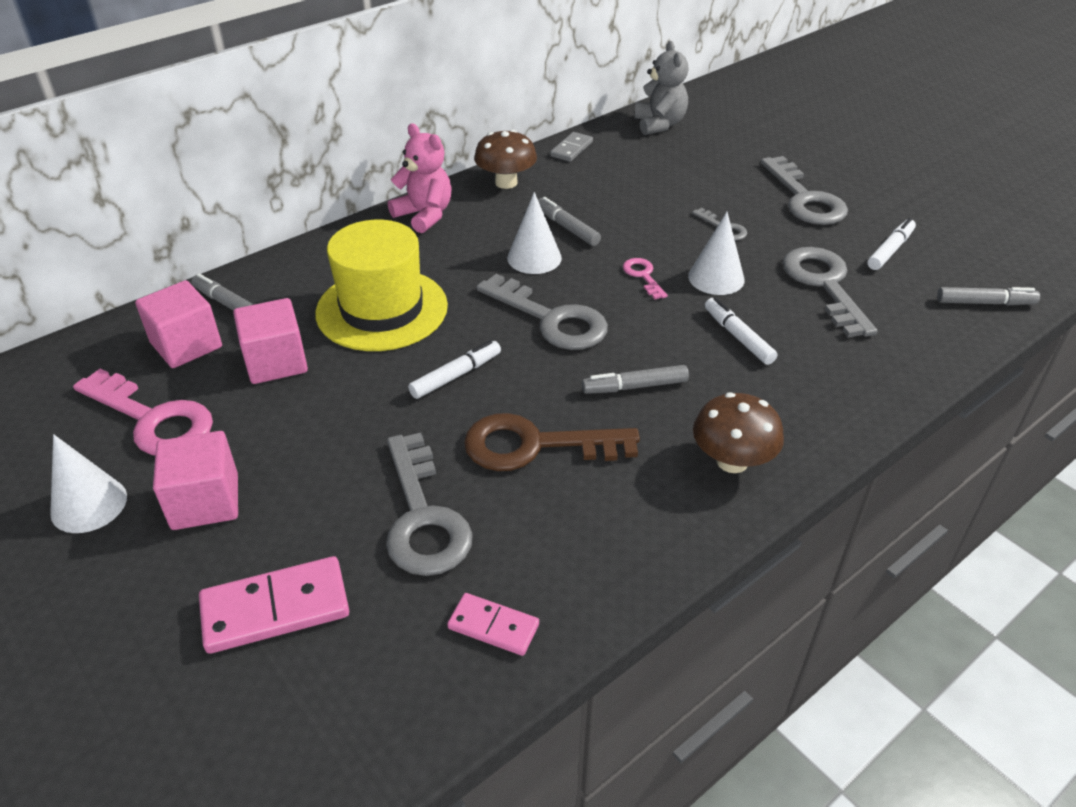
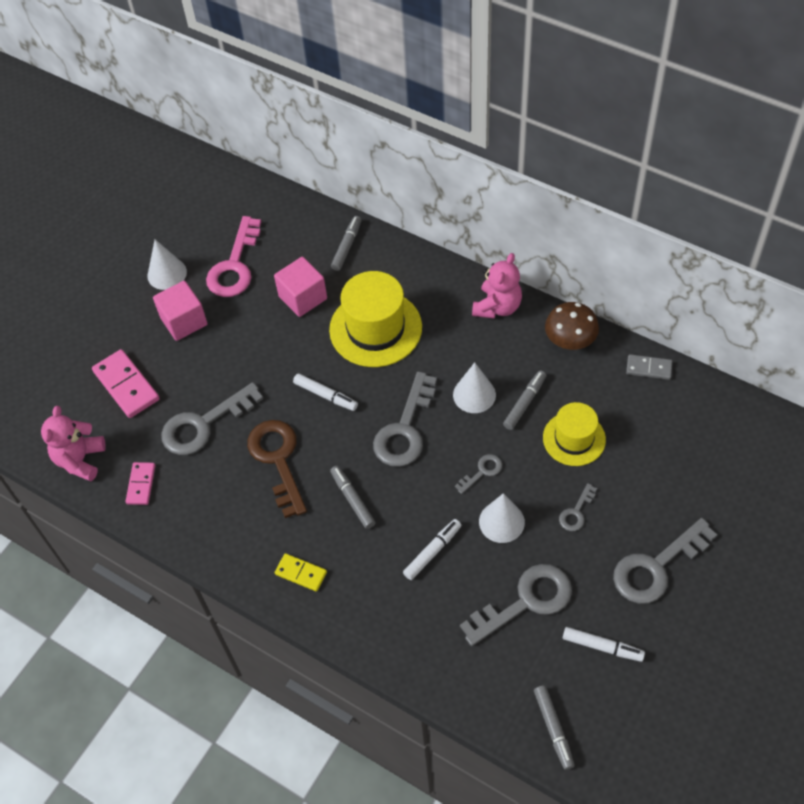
camera: 75 degrees right, 15 degrees up
(186, 345) = (301, 246): pink cube -> none
(390, 715) = (80, 460): none -> pink teddy bear
(631, 208) = (574, 438): none -> yellow hat
(643, 276) = (482, 471): pink key -> grey key
(659, 124) = (732, 422): grey teddy bear -> none
(732, 461) = (301, 573): brown mushroom -> yellow domino

